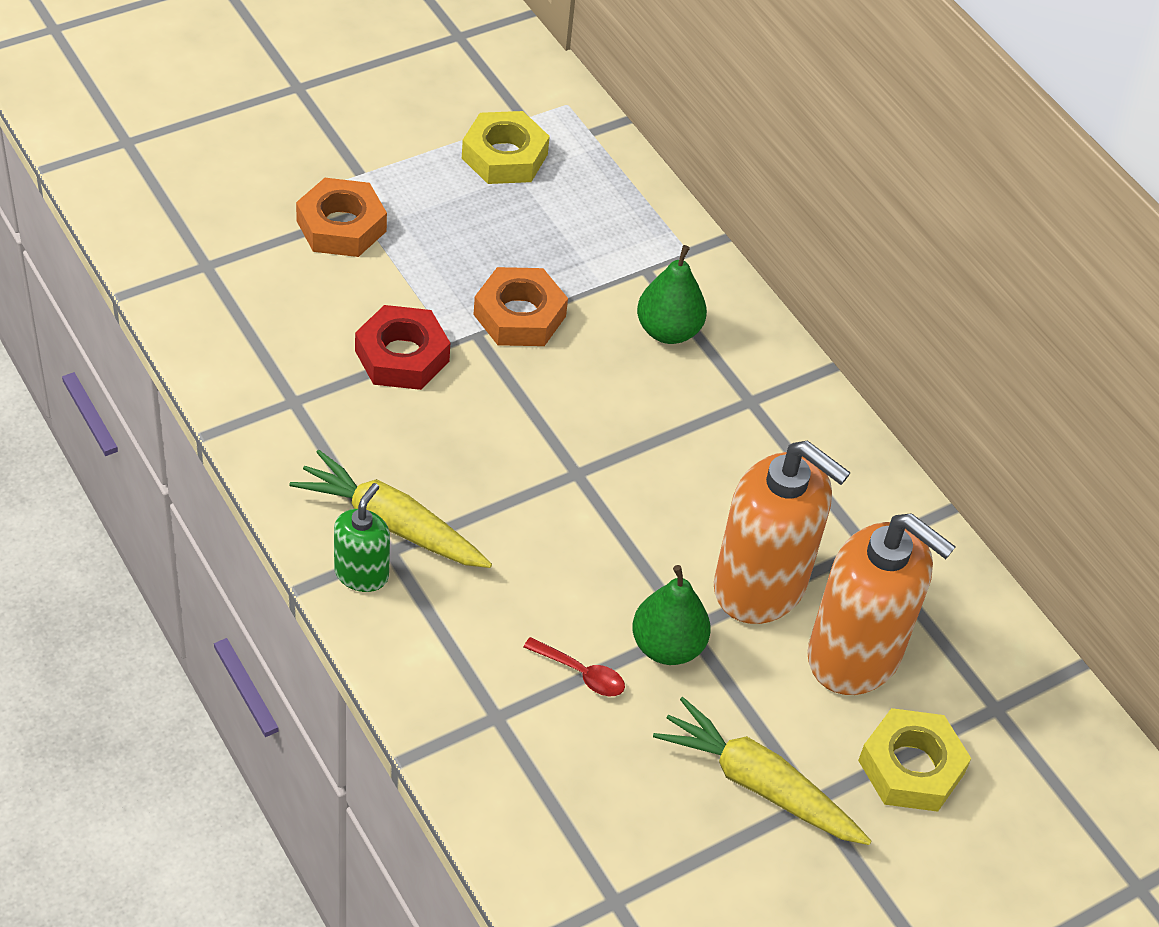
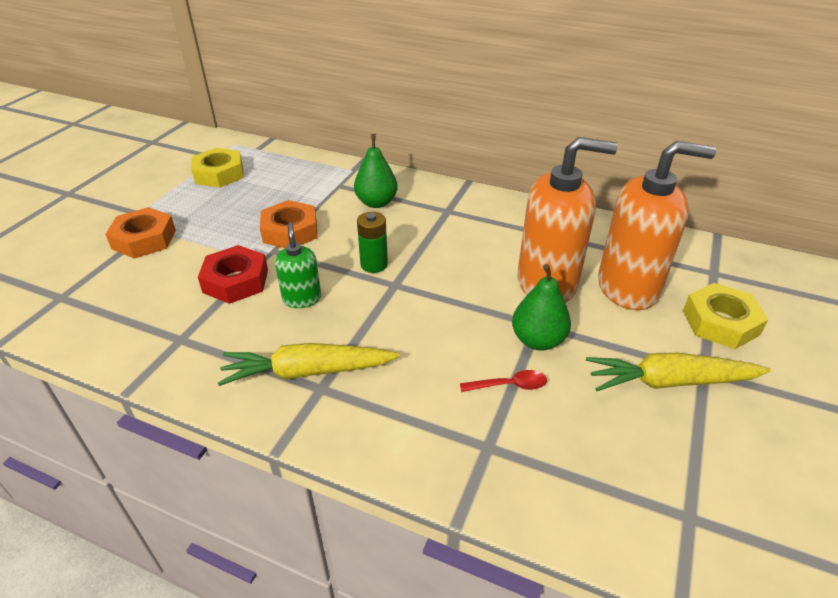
camera: 30 degrees left, 10 degrees down
(361, 573) = (314, 413): green soap dispenser -> green soap dispenser (302, 298)
(577, 429) = (374, 264): none -> green battery

